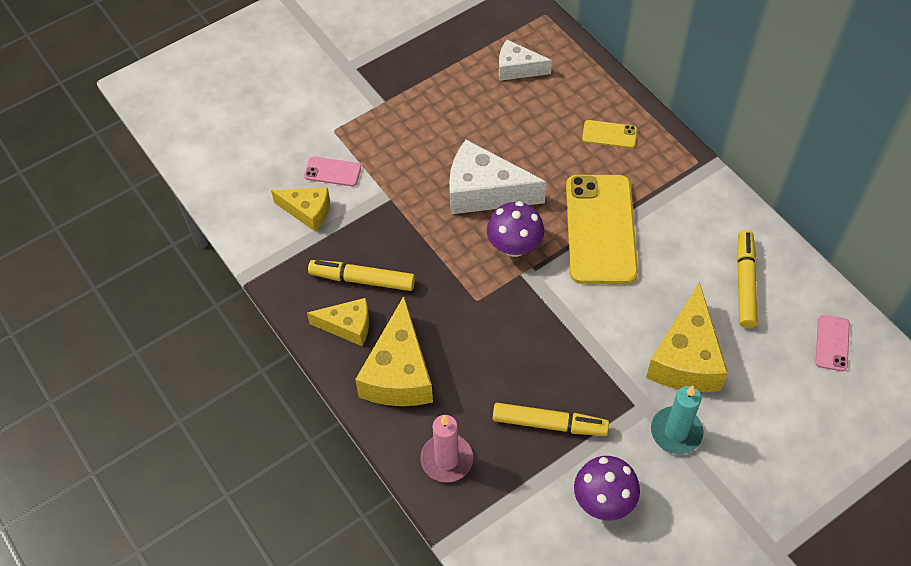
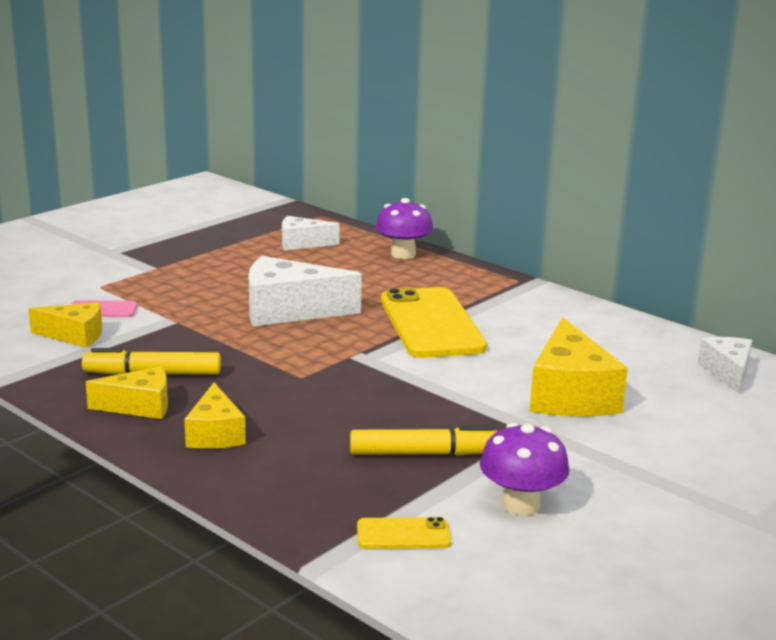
camera: 15 degrees left, 35 degrees down
(398, 373) = (215, 434): yellow cheese -> yellow cheese, size x0.59
(446, 459) = (298, 493): pink candle -> none
(514, 246) = (335, 340): purple mushroom -> purple mushroom (403, 254)
(609, 134) = (416, 272): yellow phone -> yellow phone (403, 534)
(676, 432) = (585, 445): turquoise candle -> none
(744, 283) = (609, 344): yellow marker -> none
(832, 343) = (727, 372): pink phone -> white cheese

